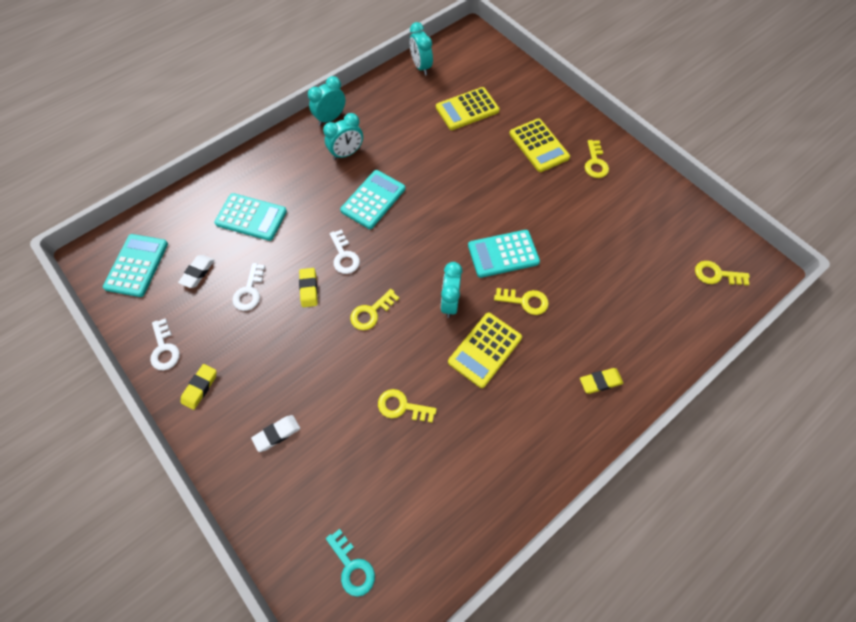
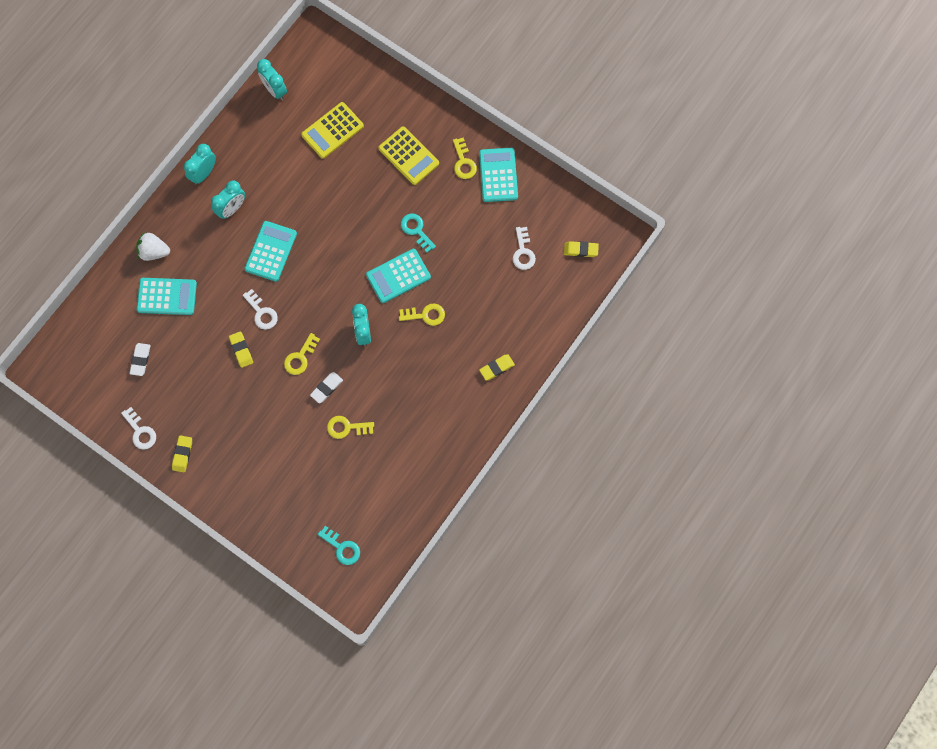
camera: 15 degrees left, 10 degrees up
(137, 265) = (84, 367): turquoise calculator -> turquoise calculator (498, 175)
(249, 291) = (191, 365): white key -> white key (523, 252)
(255, 174) = (154, 252): none -> white strawberry
(277, 434) = (256, 473): white eraser -> white eraser (326, 388)
(484, 350) = (401, 365): yellow calculator -> none
(532, 214) = (416, 230): none -> turquoise key
(716, 274) = (580, 250): yellow key -> yellow eraser

